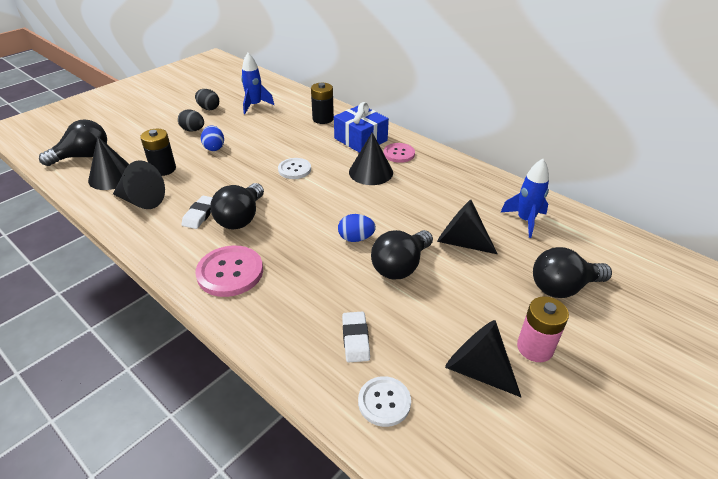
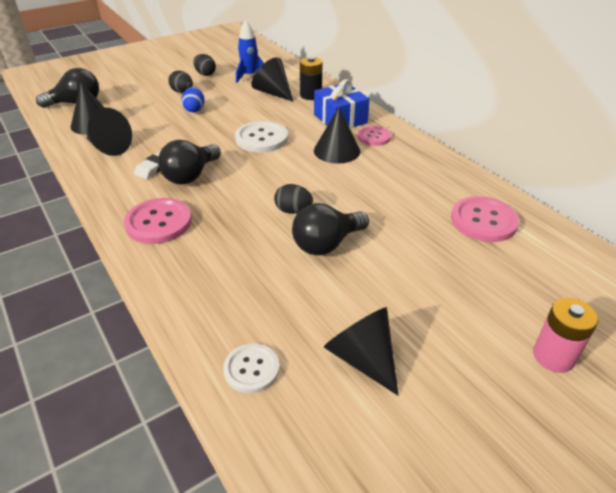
camera: 15 degrees right, 0 degrees up
(163, 169) = (140, 123): black battery -> none
(294, 169) = (261, 138): white button -> white button, size x1.56
(355, 339) = (250, 304): white eraser -> none
(356, 238) = (293, 211): blue egg -> black egg
(461, 242) = (401, 231): black cone -> black cone (273, 93)
(525, 220) = (483, 221): blue rocket -> pink button
(535, 348) = (436, 349): pink battery -> pink battery (553, 356)
(562, 287) = (496, 295): black light bulb -> none

